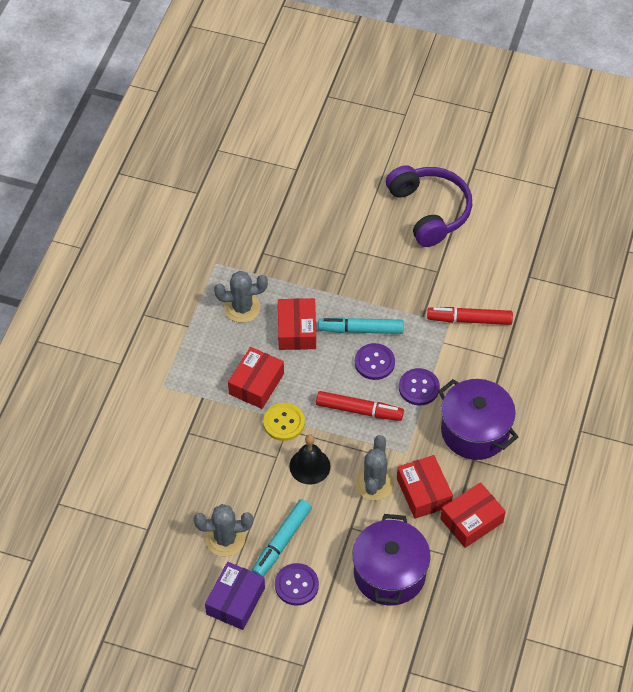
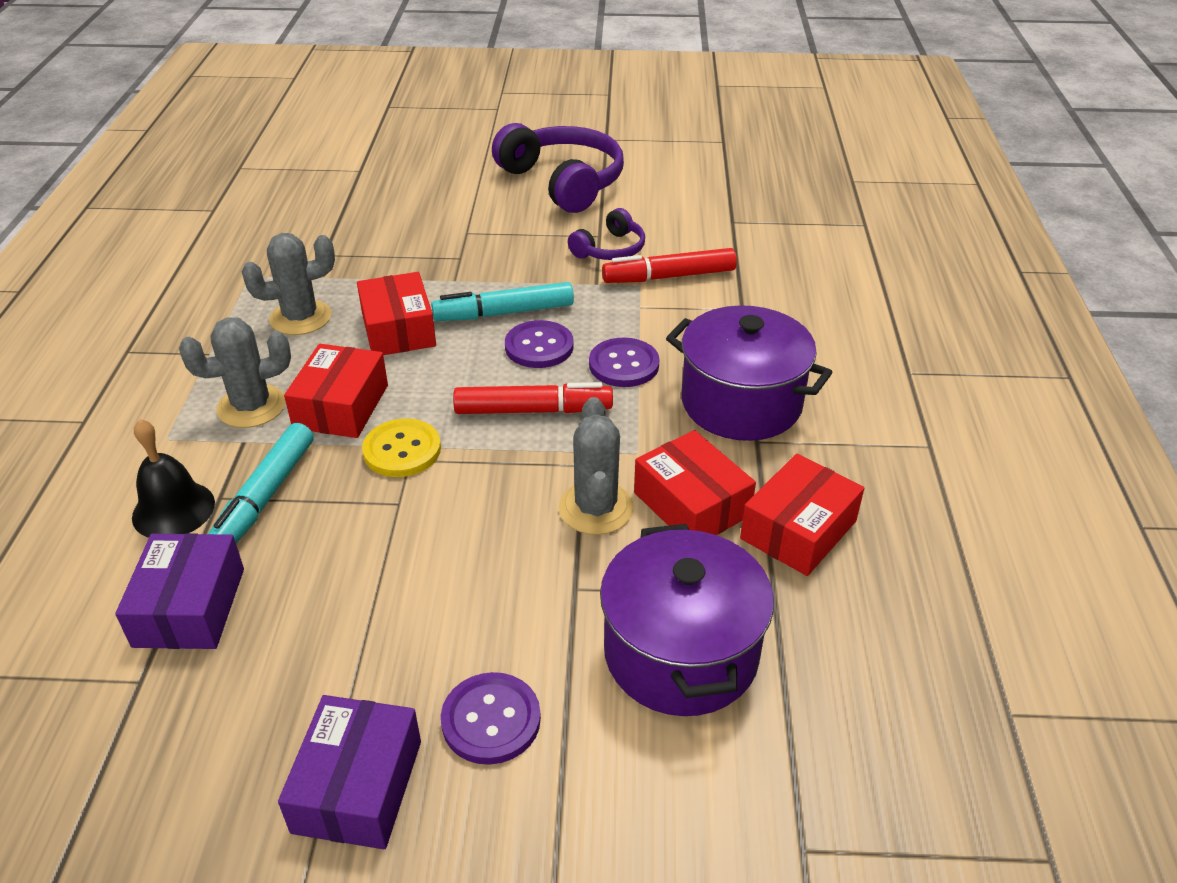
camera: 15 degrees left, 15 degrees down
(171, 495) = (190, 607): none -> purple box
(225, 539) = (316, 663): grey cactus -> grey cactus (251, 406)
(282, 542) = (440, 643): turquoise marker -> turquoise marker (264, 498)
(310, 466) = (466, 505): black bell -> black bell (173, 510)
(440, 286) = (610, 249): none -> purple headphones

